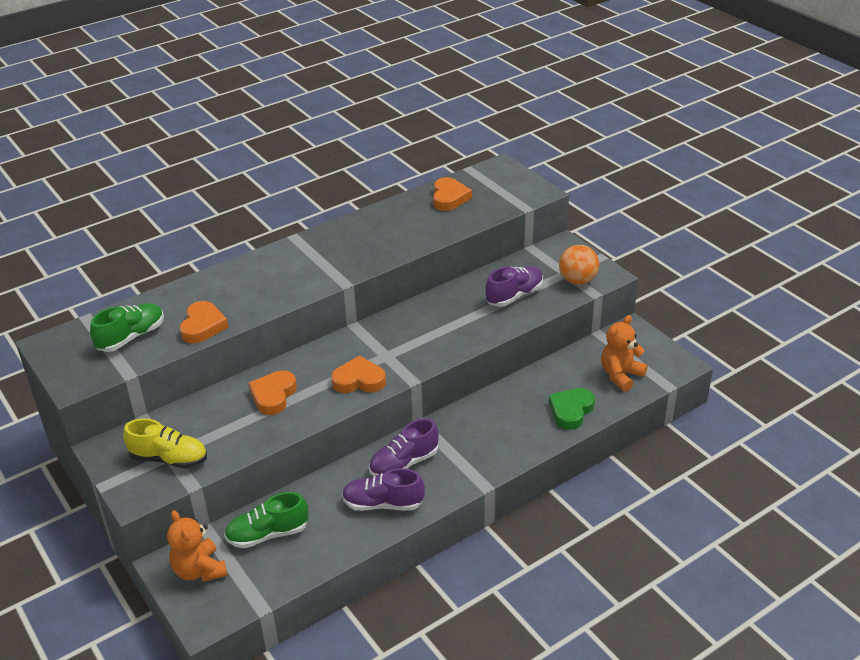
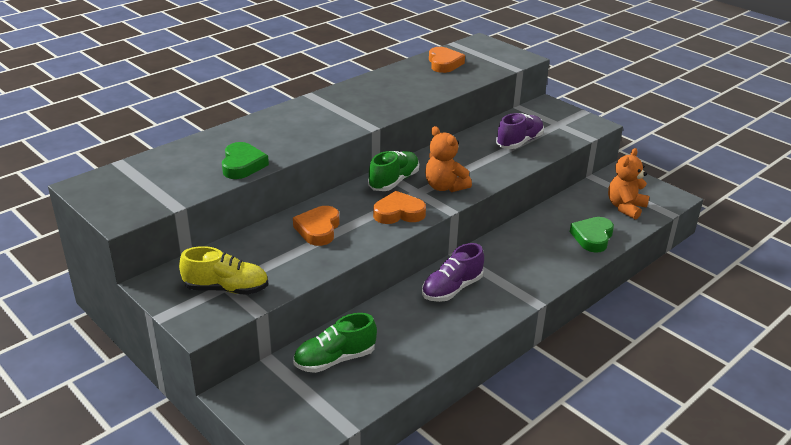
camera: 10 degrees left, 5 degrees down
(131, 337) = (171, 176): green shoe -> green shoe (394, 181)
(199, 570) = (272, 398): orange teddy bear -> orange teddy bear (445, 187)
(203, 326) = (242, 165): orange heart -> green heart
(383, 504) = (443, 325): purple shoe -> none
(577, 280) = (571, 129): orange ball -> none

